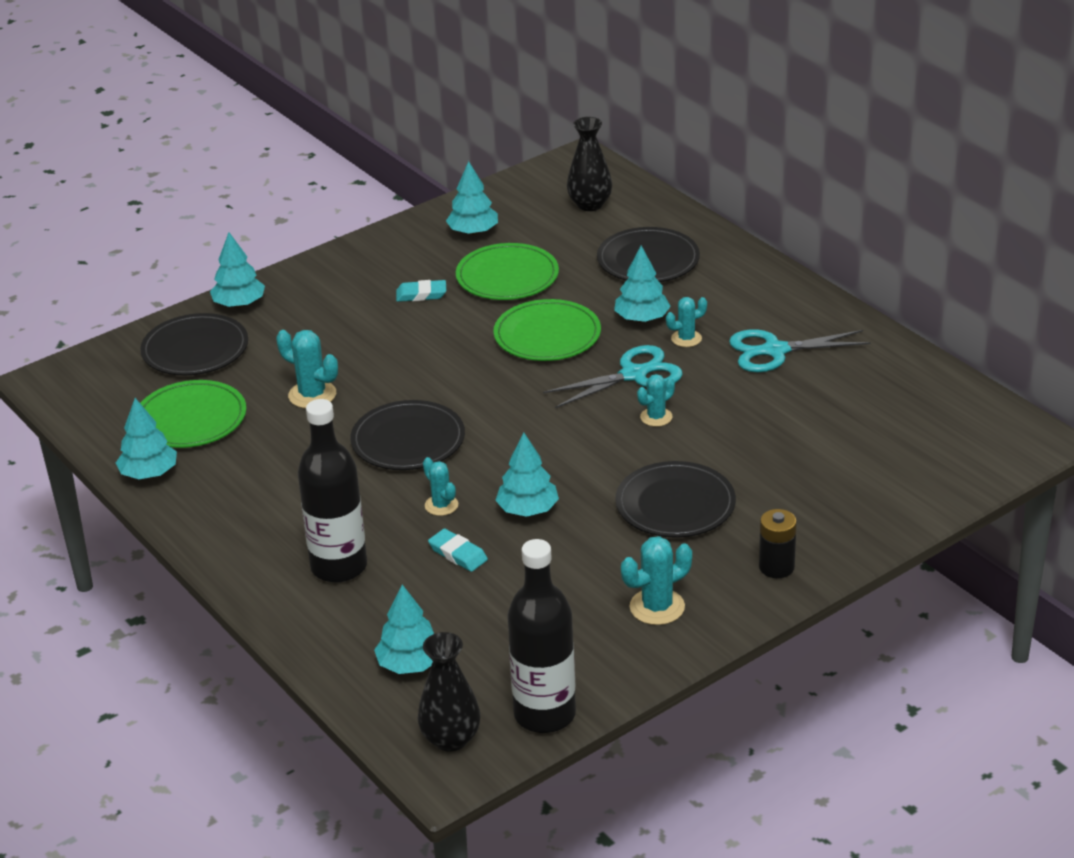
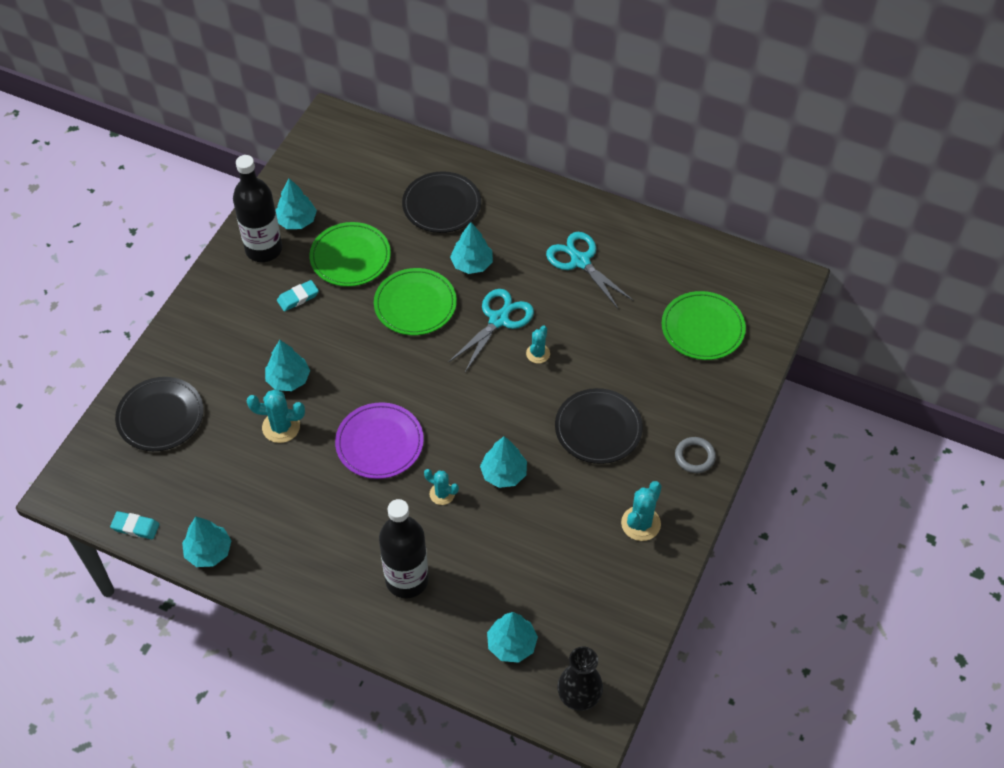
camera: 30 degrees left, 20 degrees up
(191, 419) = (204, 486): green plate -> green plate (702, 328)
(239, 304) = (164, 358): turquoise tree -> turquoise tree (288, 379)
(408, 440) = (379, 443): black plate -> purple plate
(458, 554) = (481, 533): turquoise eraser -> turquoise eraser (135, 527)
(544, 714) = (626, 647): black bottle -> black bottle (264, 249)
(590, 204) = (366, 163): black vase -> none
(686, 338) = (514, 272): turquoise cactus -> none
(775, 351) = (580, 261): turquoise scissors -> turquoise scissors turned 90 degrees clockwise
(776, 567) = (694, 456): black battery -> grey ring

